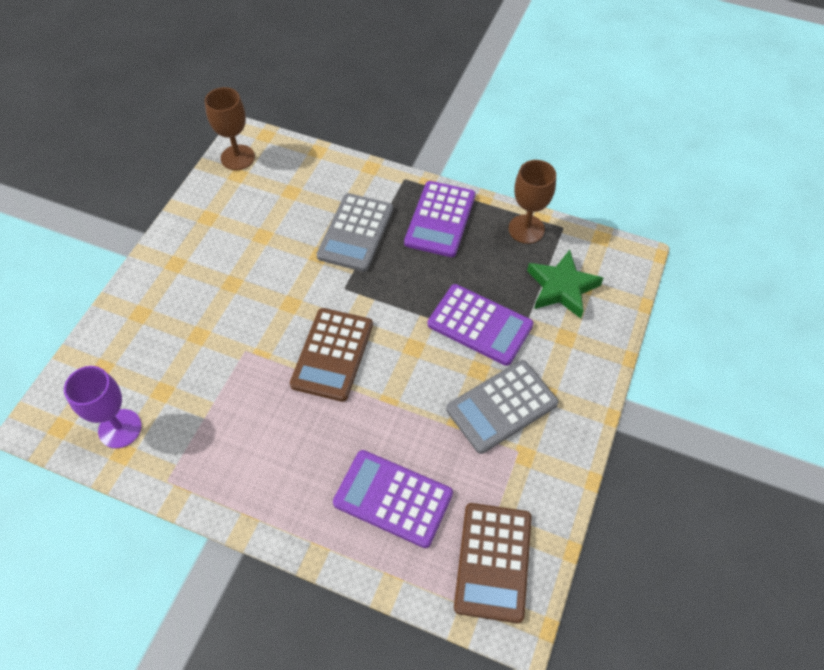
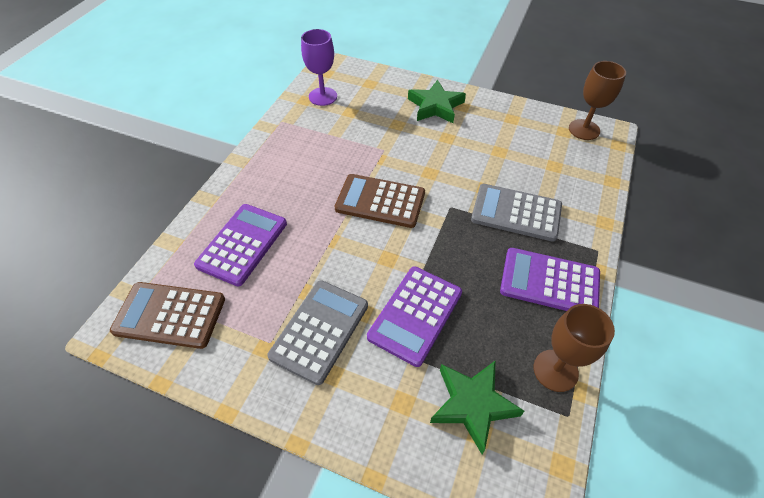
camera: 90 degrees right, 5 degrees down
(170, 292) = (435, 106): none -> green star
(502, 406) = (319, 330): grey calculator -> grey calculator turned 60 degrees clockwise

